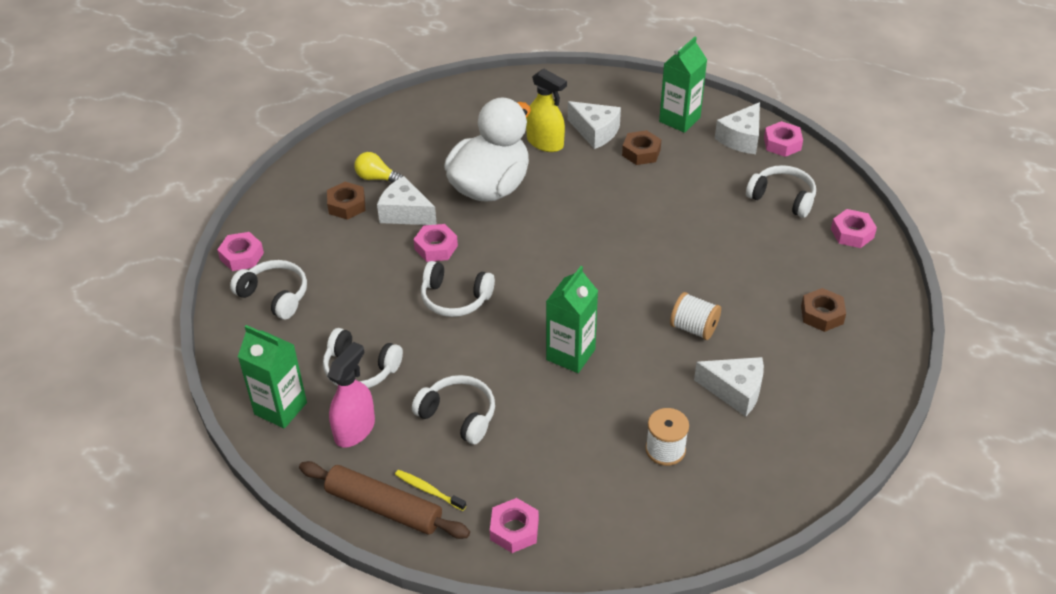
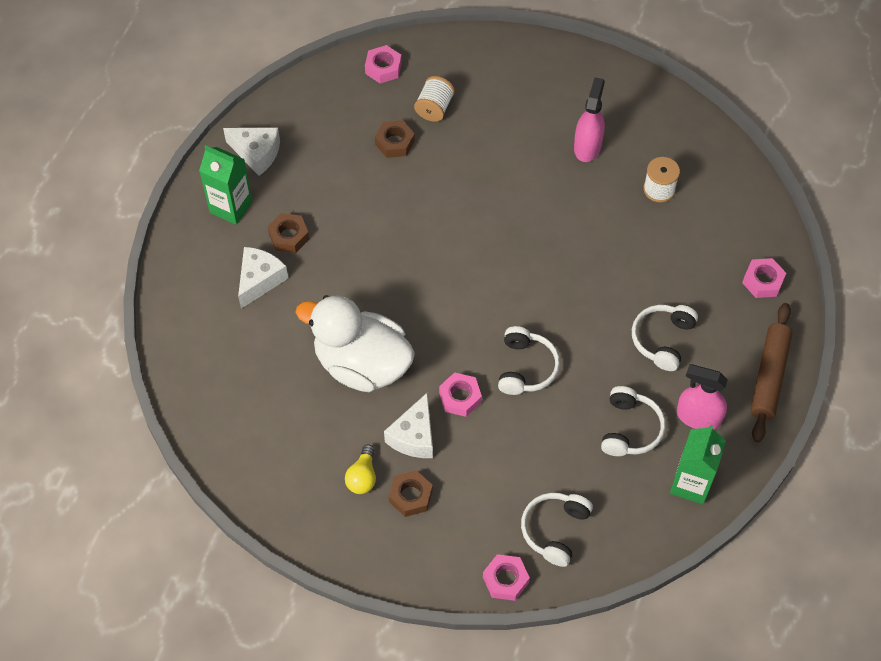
camera: 100 degrees left, 15 degrees up
(428, 490) = (744, 347): yellow toothbrush -> none
(545, 143) = (283, 324): yellow spray bottle -> none
(570, 354) = (574, 265): green carton -> none
(693, 328) = (523, 178): white spool -> white spool (434, 108)
(735, 391) = (587, 146): white cheese -> pink spray bottle
(782, 144) = (261, 120): pink nut -> none
(782, 198) = (343, 119): white headphones -> none
(822, 314) = (488, 90): brown nut -> brown nut (394, 142)

